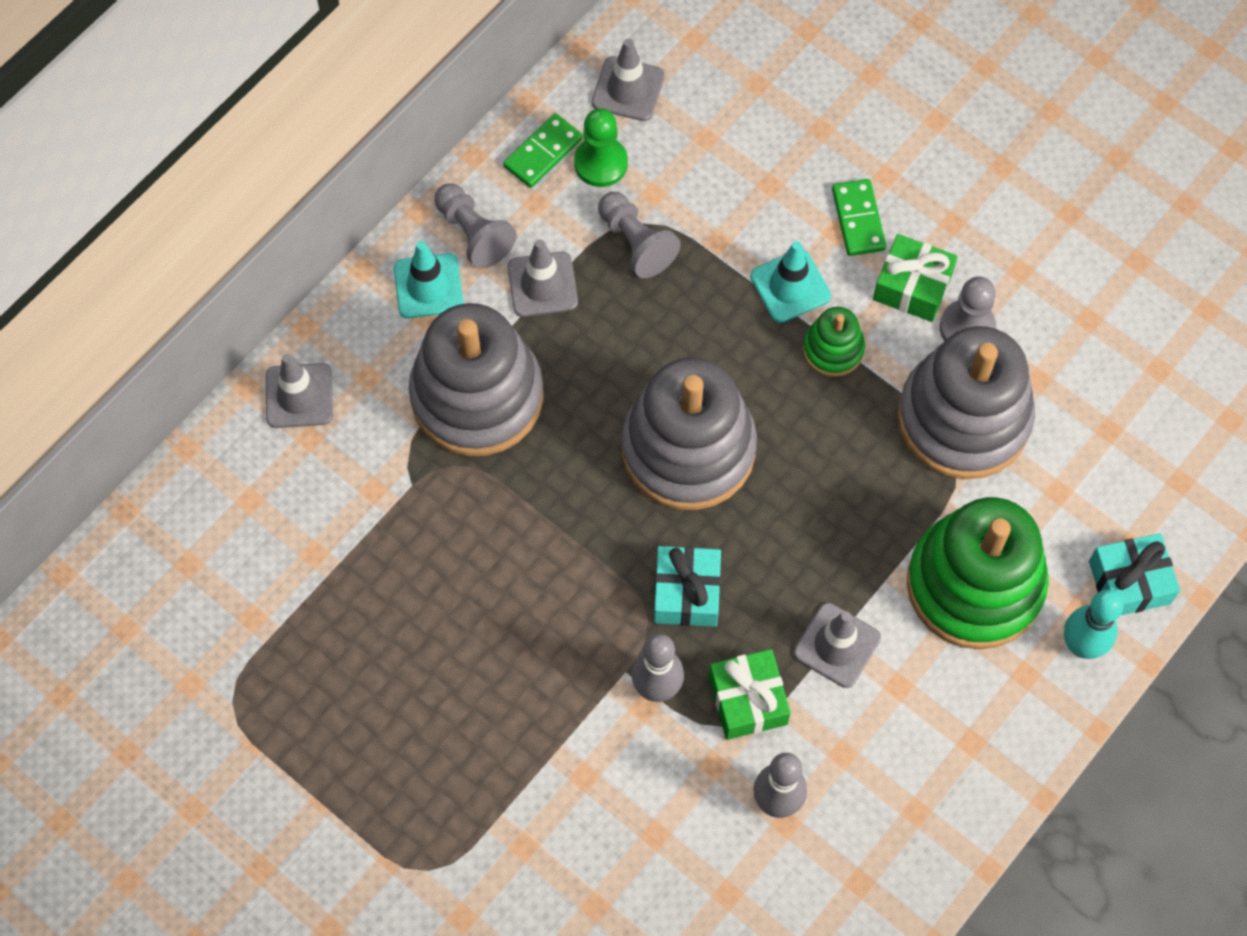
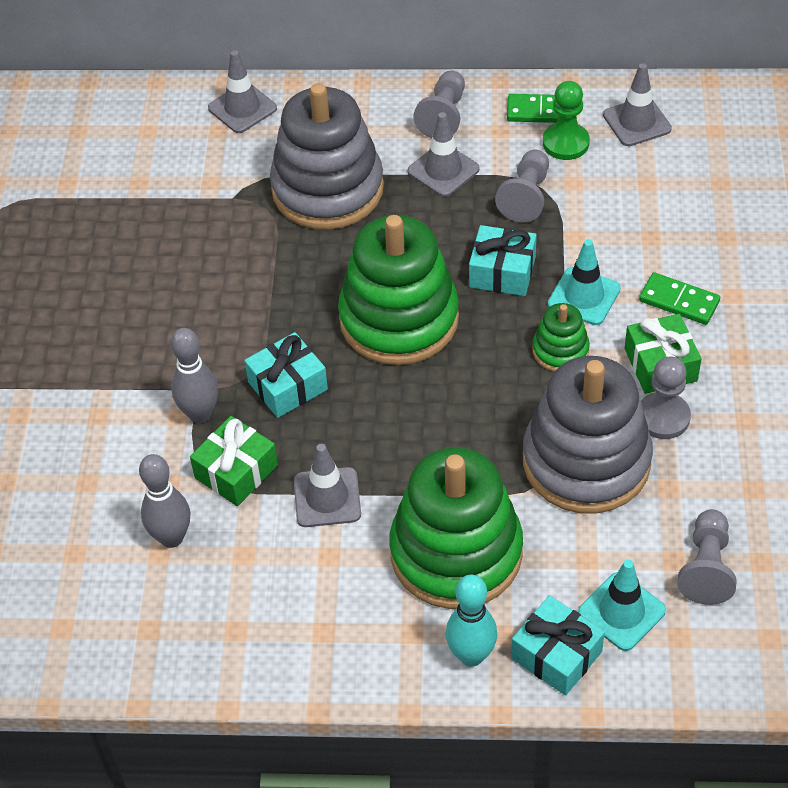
camera: 55 degrees right, 15 degrees down
(428, 286) = (382, 118): turquoise traffic cone -> turquoise traffic cone (621, 611)
(688, 449) = (399, 319): grey stacking toy -> green stacking toy
(707, 328) = (502, 272): none -> turquoise gift
(858, 219) = (679, 301): green domino -> green domino turned 75 degrees clockwise
(1134, 412) = (706, 567): none -> grey pawn

